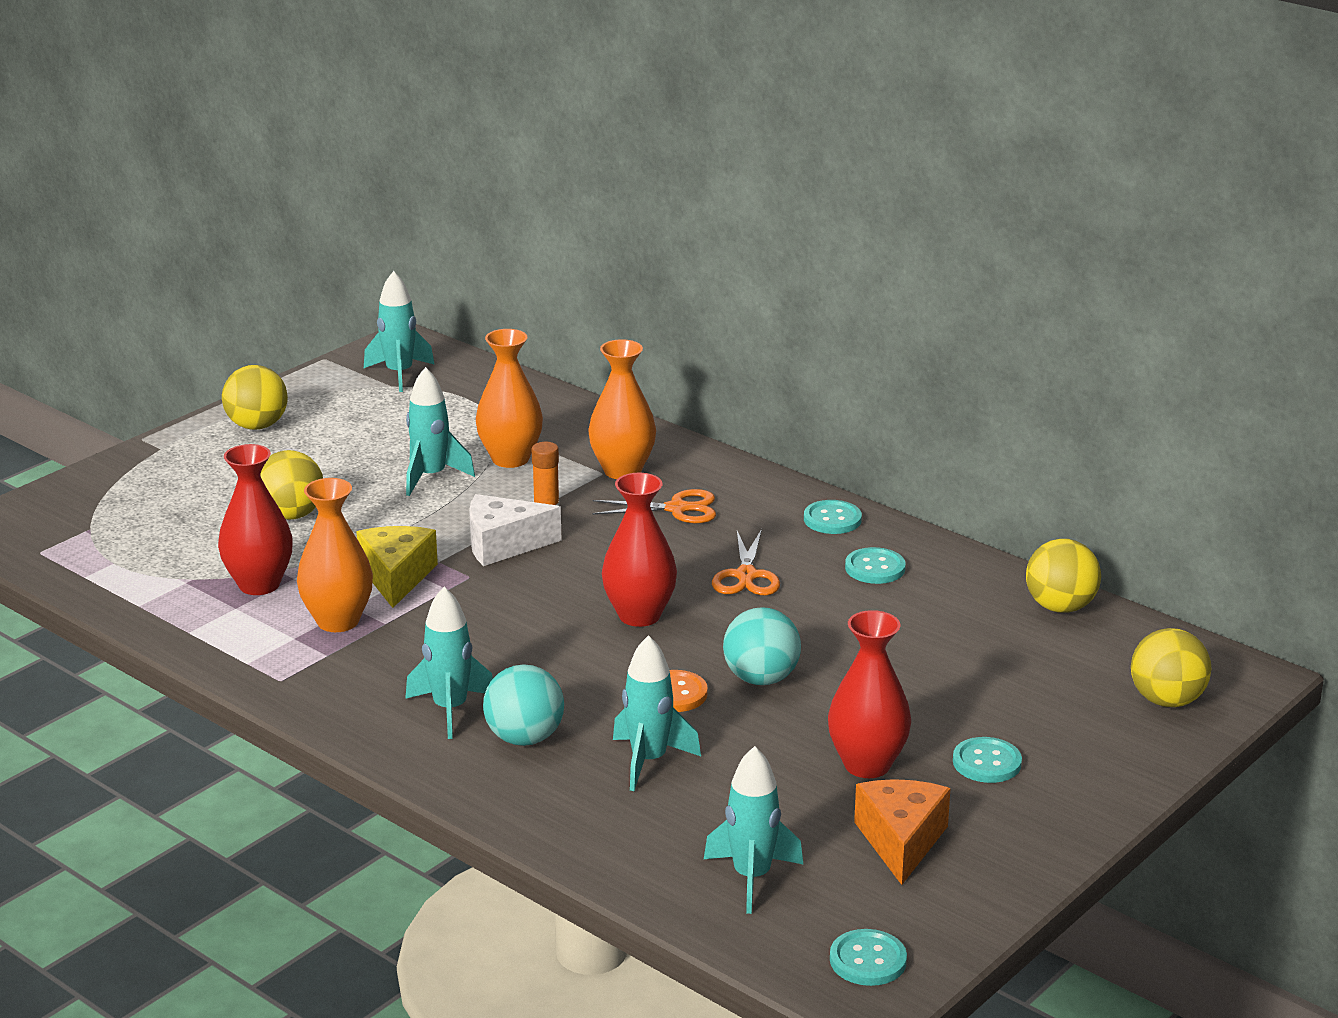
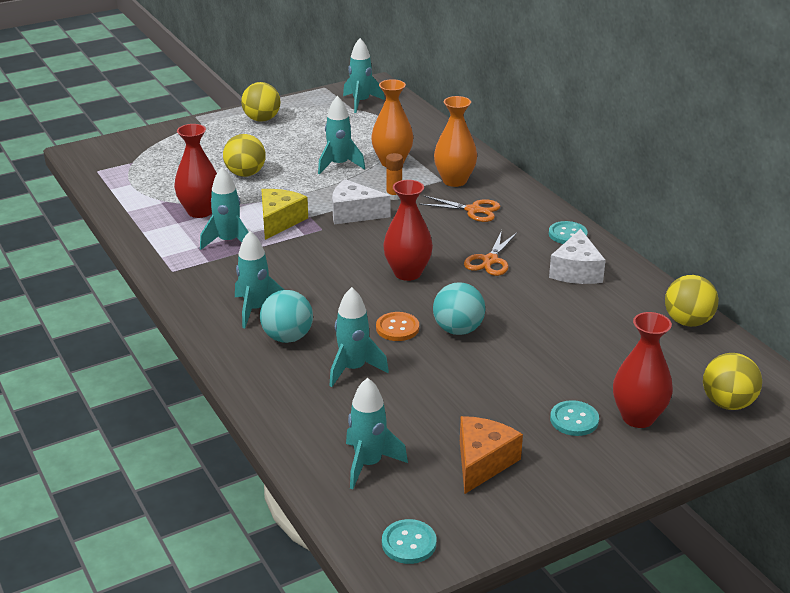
camera: 20 degrees right, 5 degrees up
(338, 621) = (228, 242): orange vase -> turquoise rocket
(867, 765) = (492, 403): red vase -> red vase (638, 417)
(875, 568) = (576, 271): turquoise button -> white cheese

